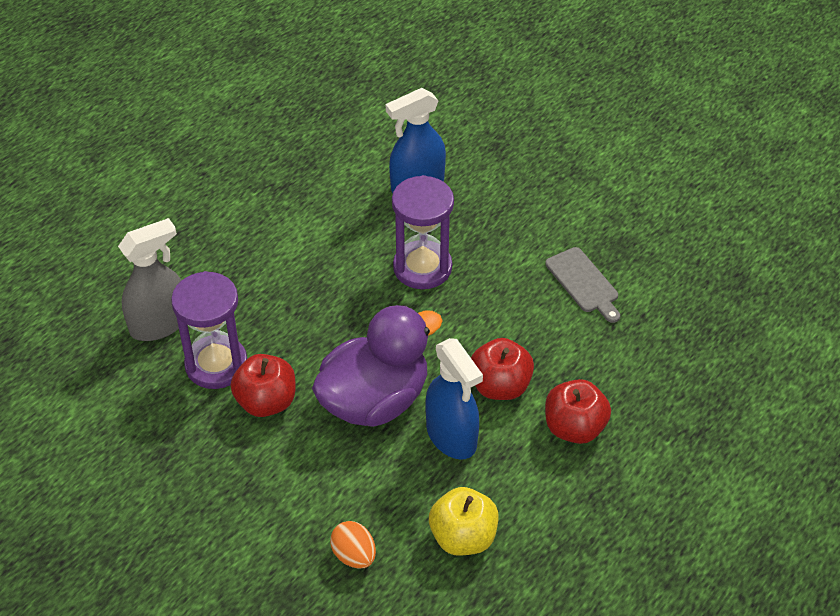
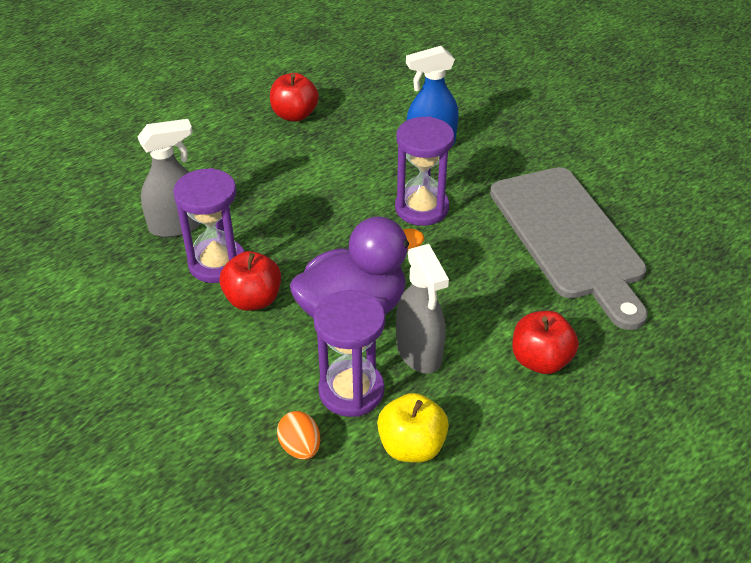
camera: 10 degrees right, 5 degrees down
(391, 489) = (351, 391): none -> purple hourglass
(451, 437) = (419, 352): blue spray bottle -> grey spray bottle
(500, 386) = (474, 314): red apple -> red apple (294, 115)
(583, 283) = (568, 238): grey cutting board -> grey cutting board, size x2.40

